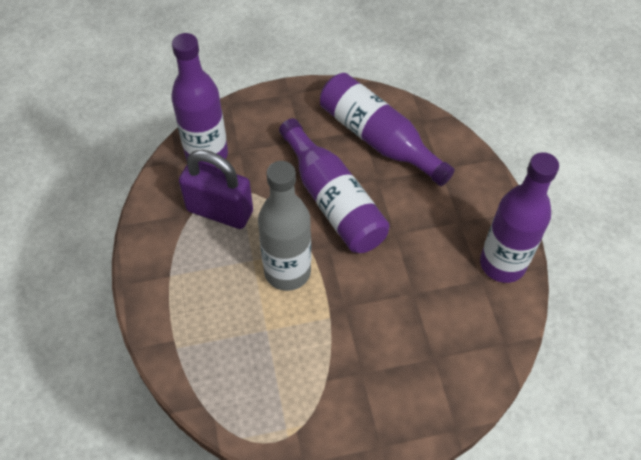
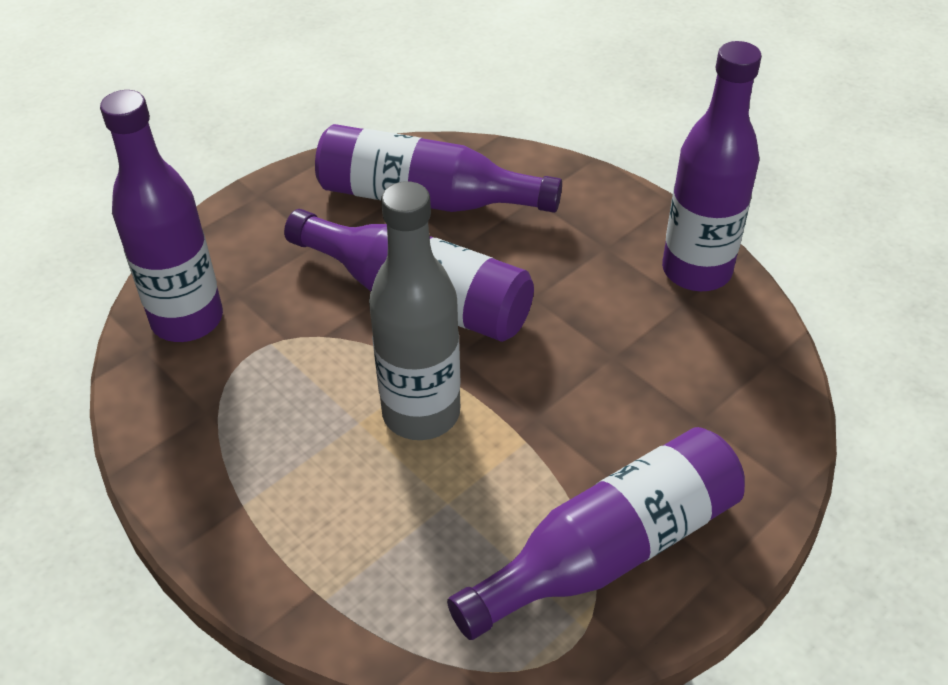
camera: 30 degrees left, 10 degrees down
(220, 211) = (260, 382): purple padlock -> none
(329, 402) = (609, 549): none -> purple bottle

